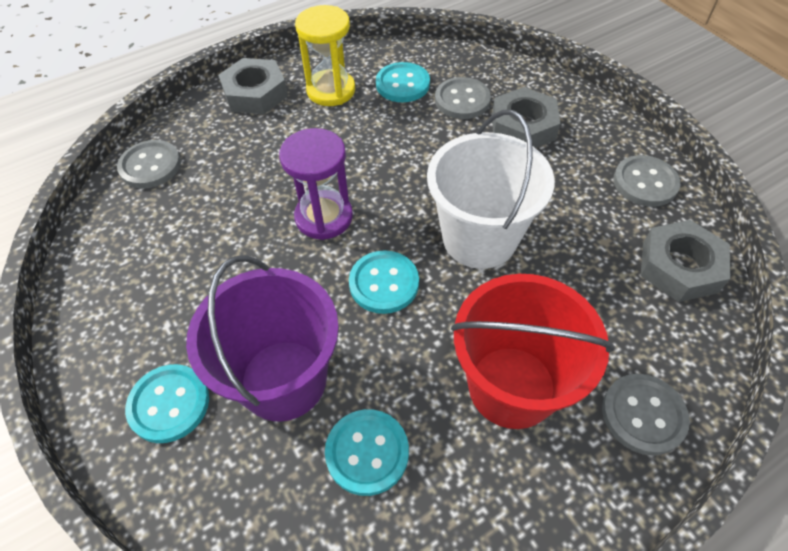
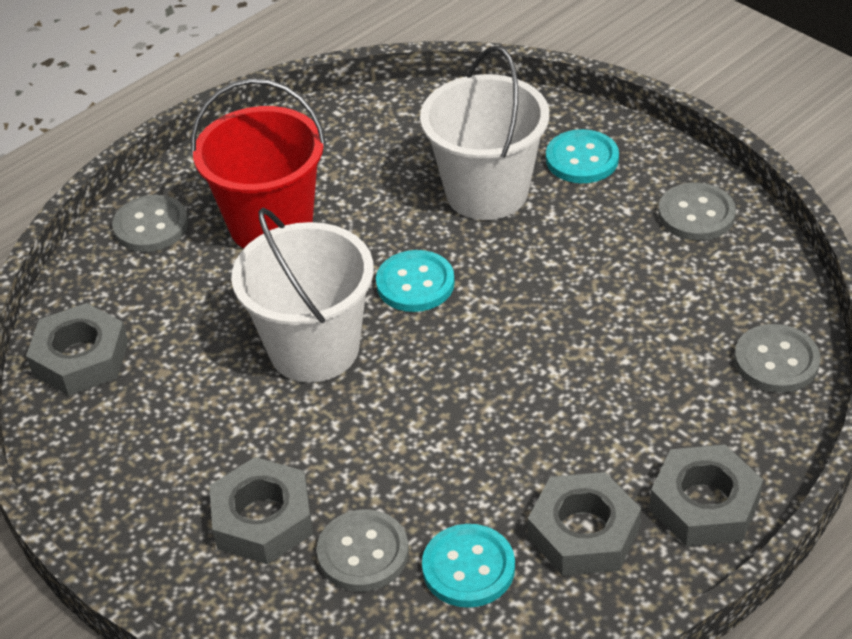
camera: 170 degrees right, 10 degrees down
(283, 380) = (487, 192): purple bucket -> white bucket
(324, 217) = (510, 339): purple hourglass -> none
(331, 90) = (583, 533): yellow hourglass -> grey nut
(367, 452) = (393, 162): turquoise button -> none
(645, 183) = (96, 458): grey button -> grey button (696, 214)

